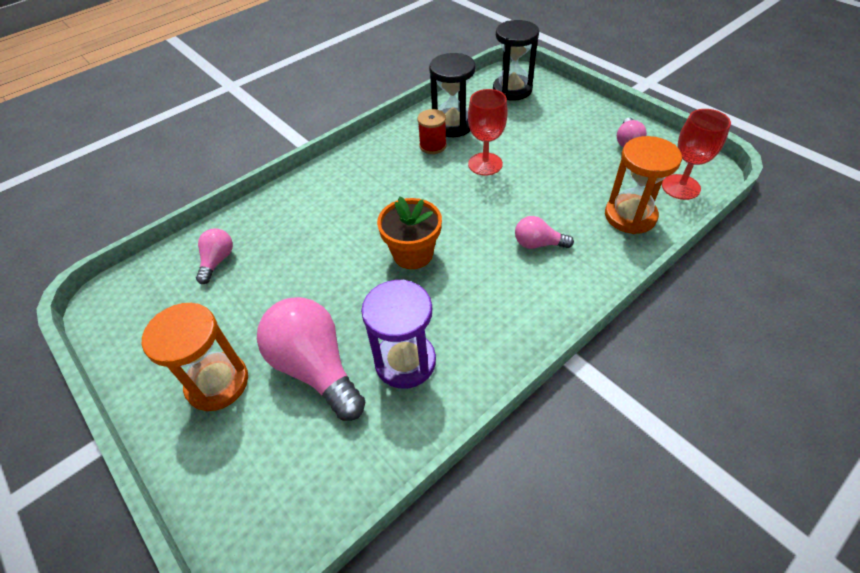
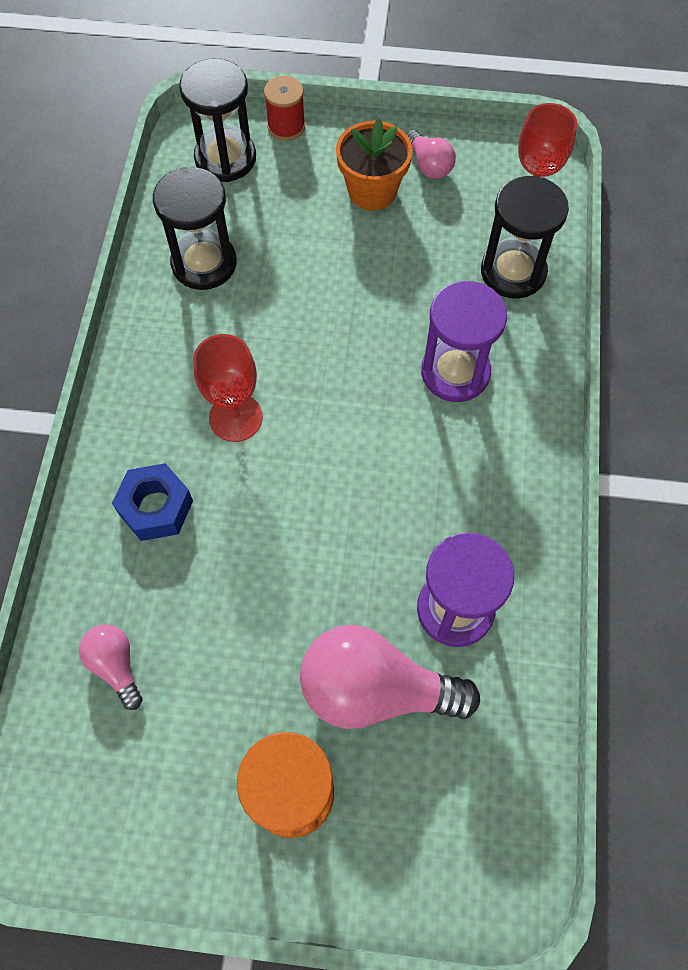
camera: 45 degrees left, 15 degrees up
(313, 208) = (156, 507): none -> blue nut
(413, 254) = (338, 481): orange flower pot -> orange flower pot (372, 191)
(433, 146) = (211, 313): red spool -> red spool (286, 126)
(485, 164) = (301, 300): red goblet -> red goblet (236, 418)
(538, 244) = (455, 372): pink light bulb -> purple hourglass
(630, 216) = (513, 272): orange hourglass -> black hourglass

